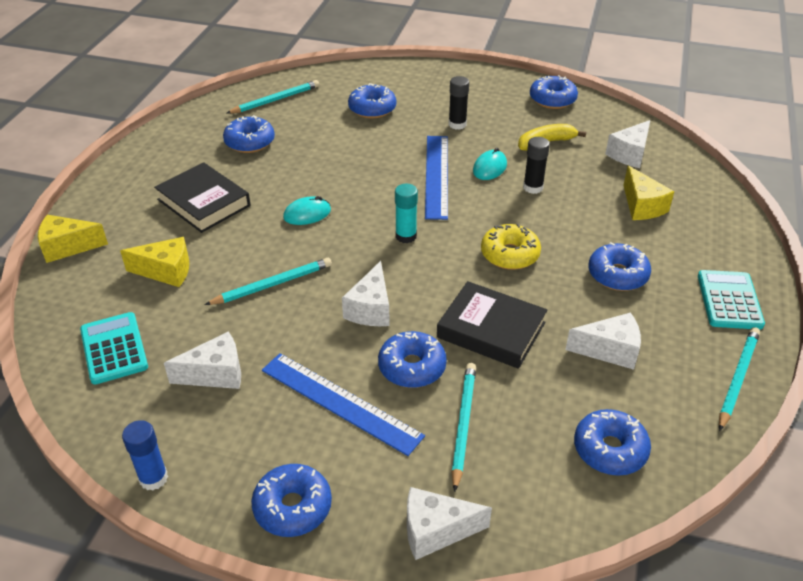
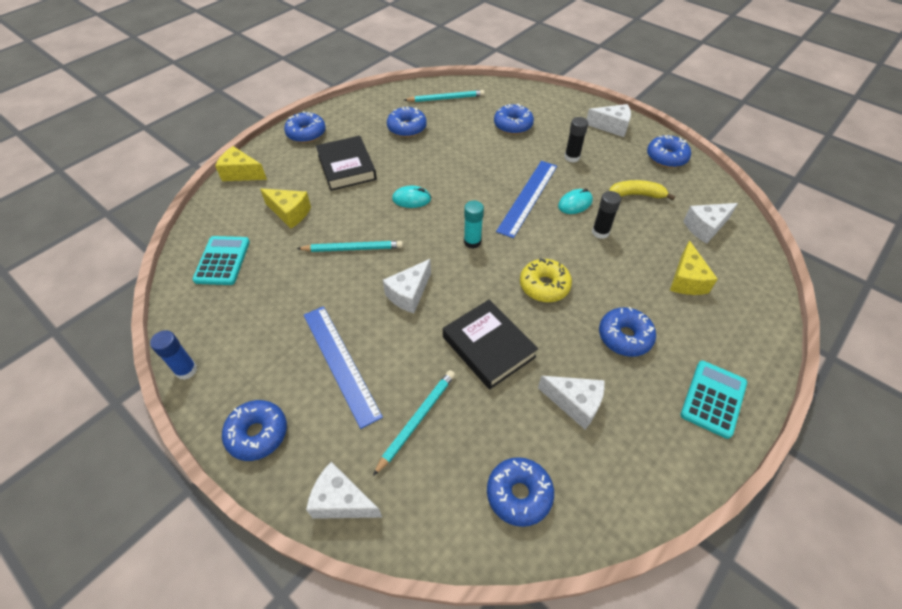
camera: 25 degrees right, 10 degrees up
(215, 374) = (272, 305): white cheese -> white cheese (611, 127)
(412, 367) = (409, 355): blue donut -> blue donut (306, 133)
(737, 379) = (674, 478): turquoise pencil -> none

